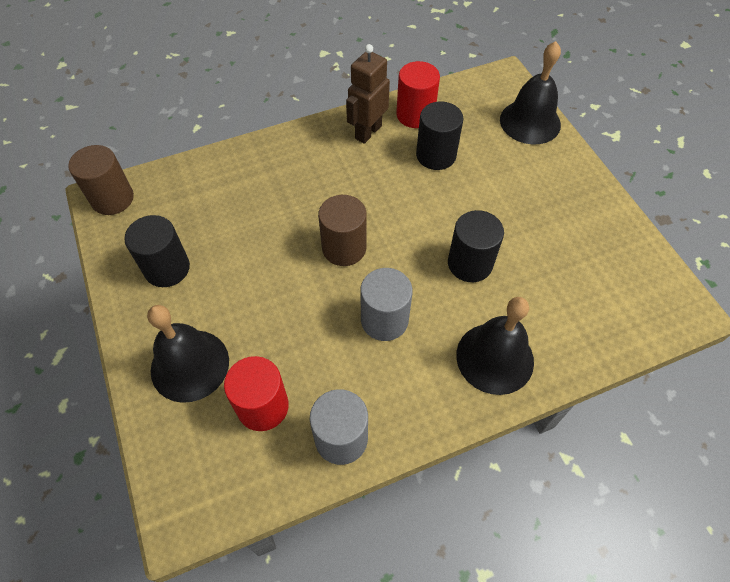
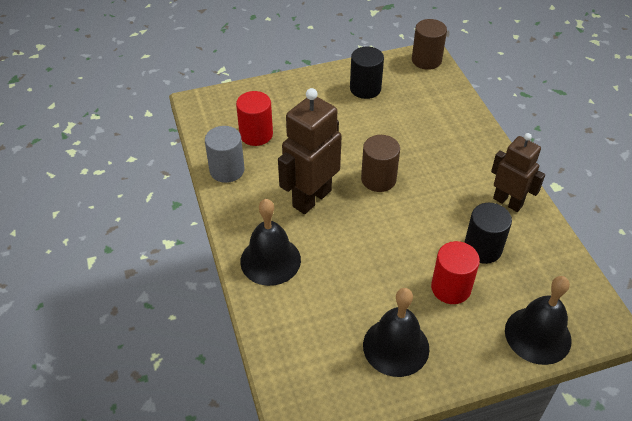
camera: 95 degrees right, 10 degrees down
(190, 365) = (290, 102): black bell -> black bell (396, 346)
(384, 320) = (311, 198): grey cylinder -> brown robot
(415, 115) = (535, 239): red cylinder -> red cylinder (451, 288)
(470, 263) = (359, 257): black cylinder -> none

